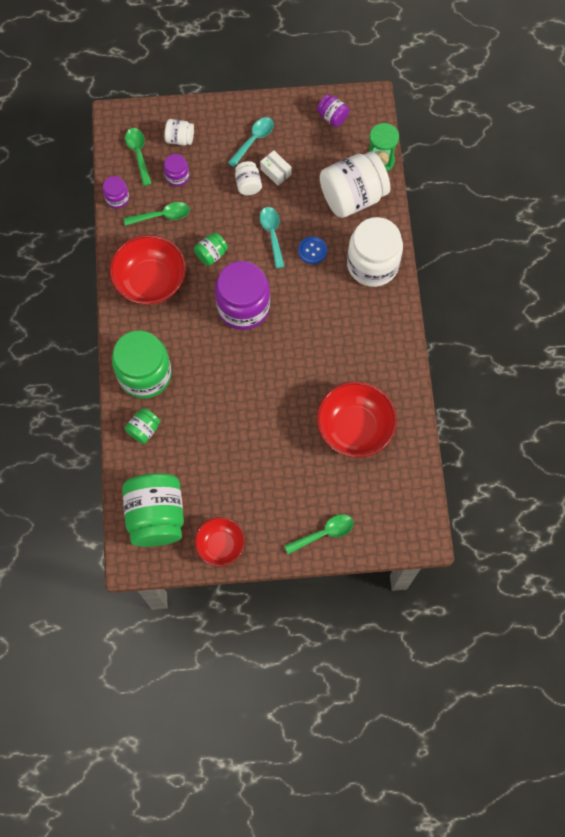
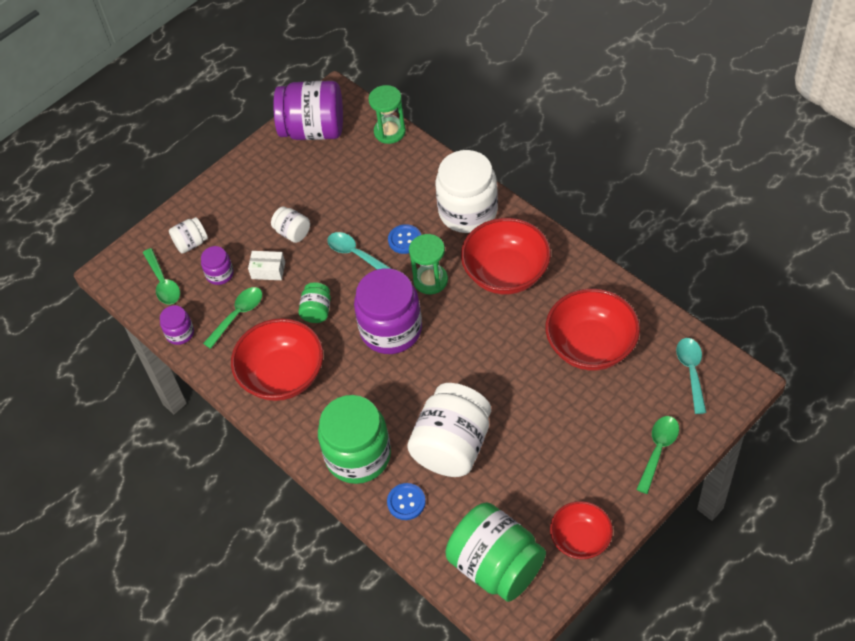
camera: 35 degrees left, 15 degrees down
(138, 154) = (163, 283): green spoon -> green spoon turned 150 degrees counterclockwise
(144, 429) = (406, 502): green jar -> blue button
(254, 140) = (261, 195): turquoise spoon -> turquoise spoon (691, 371)
(276, 172) = (307, 205): white box -> white box (268, 270)
(300, 294) = (430, 280): none -> green hourglass
(332, 117) = (313, 130): purple jar -> purple jar, size x2.12
(352, 197) = (395, 175): white jar -> white jar (452, 446)
(352, 330) = (506, 273): none -> red bowl

